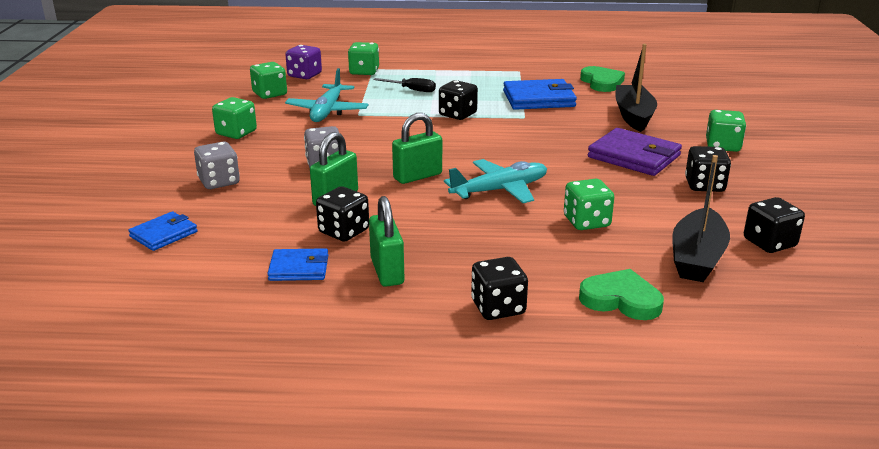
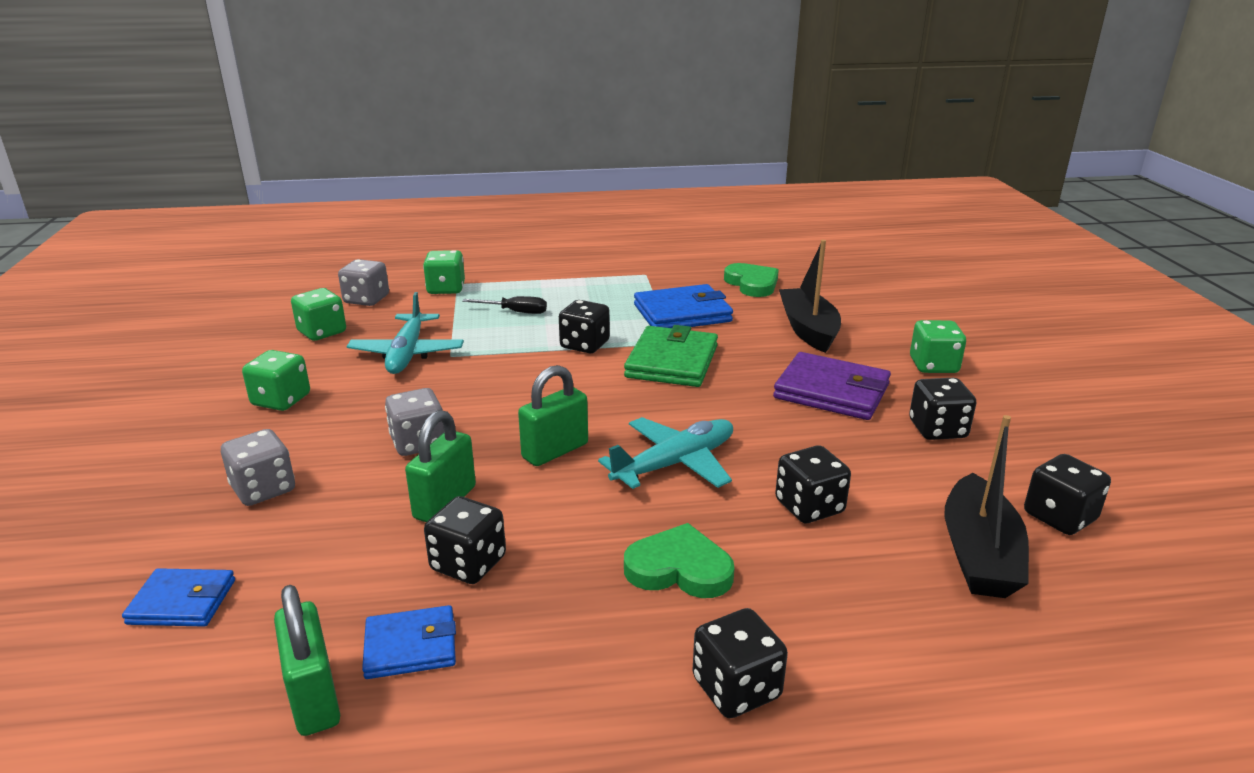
camera: 10 degrees left, 0 degrees up
(164, 234) = (182, 602): blue wallet -> blue wallet turned 60 degrees clockwise
(304, 75) = (366, 299): purple dice -> grey dice
(387, 271) = (550, 635): green padlock -> green padlock (314, 697)
(519, 129) = (672, 362): none -> green wallet
(586, 222) = (809, 507): green dice -> black dice
(621, 299) = (907, 647): green heart -> green heart (679, 568)

